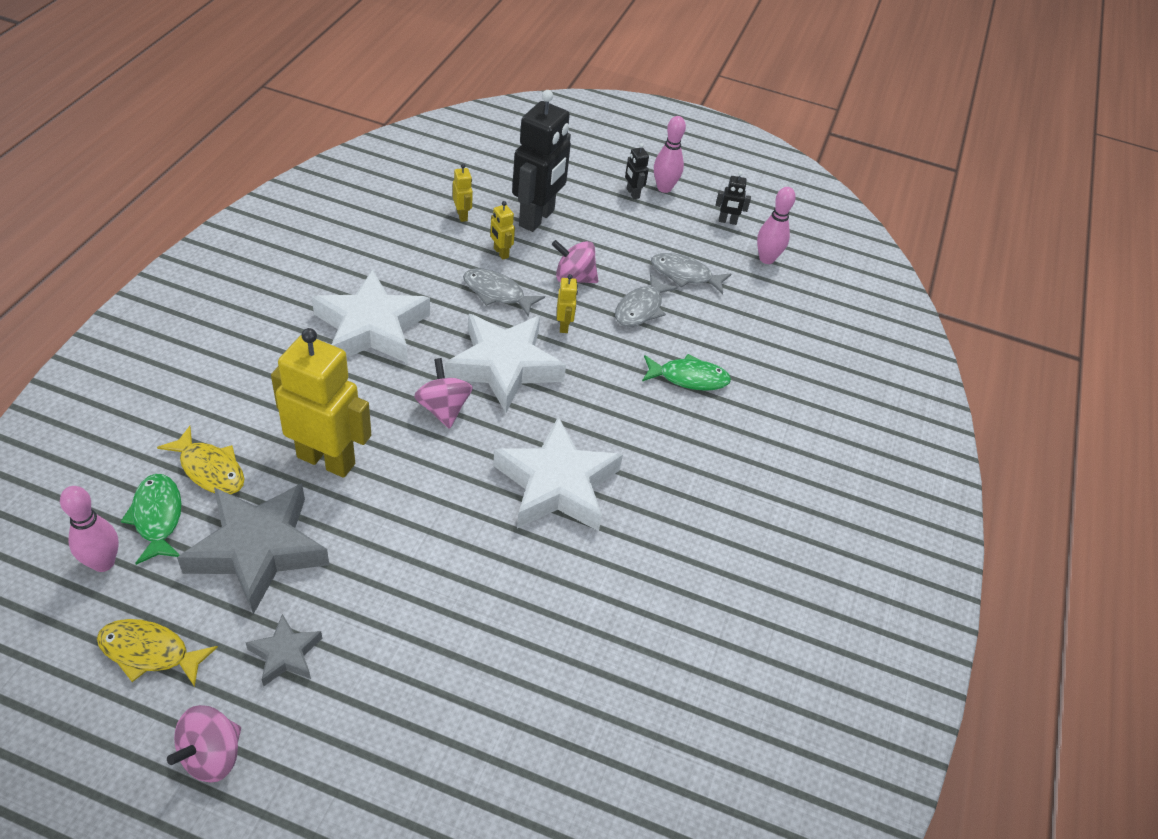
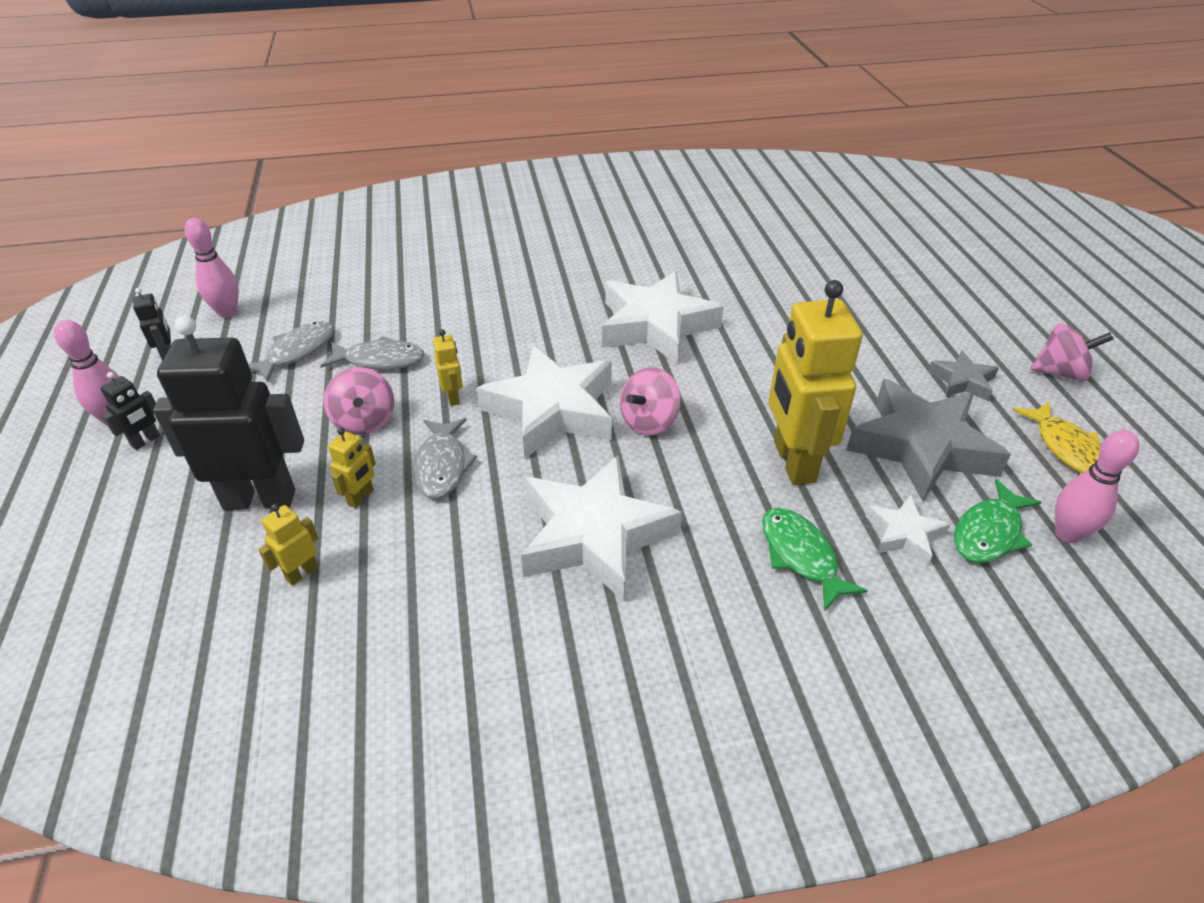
camera: 115 degrees left, 5 degrees down
(210, 469) = (904, 534): yellow fish -> white star
(564, 326) = (453, 397): yellow robot -> yellow robot turned 105 degrees clockwise
(685, 275) = (297, 352): grey fish -> grey fish turned 135 degrees counterclockwise
(688, 378) = (457, 304): green fish -> green fish (801, 556)

